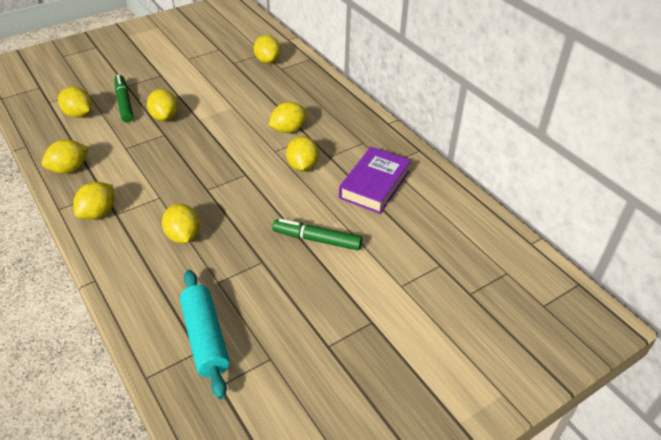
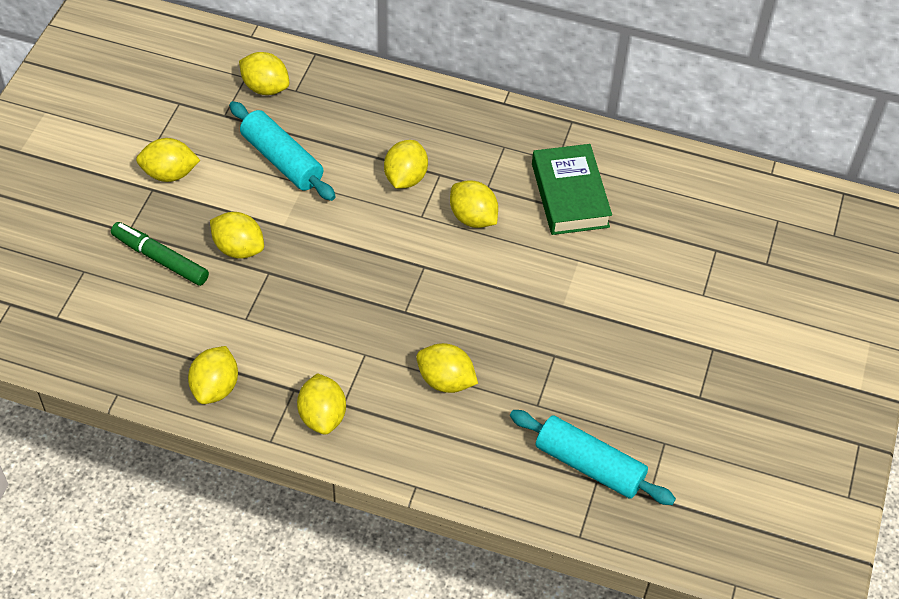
camera: 40 degrees left, 10 degrees up
(79, 114) = (123, 311): yellow lemon -> yellow lemon (170, 174)
(236, 92) = (282, 160): none -> turquoise rolling pin
(317, 239) = (580, 297): green marker -> none
(374, 184) = (570, 195): purple book -> green book

